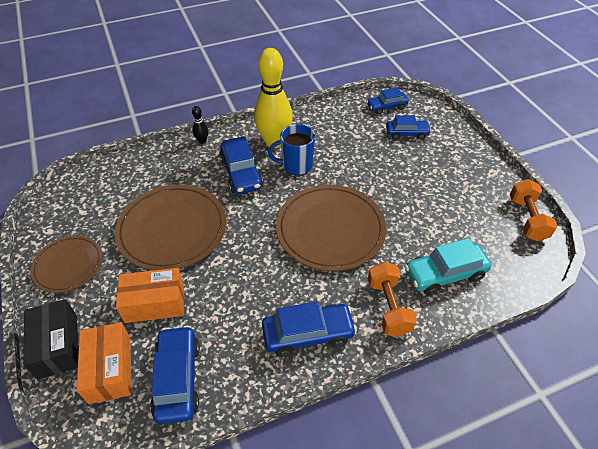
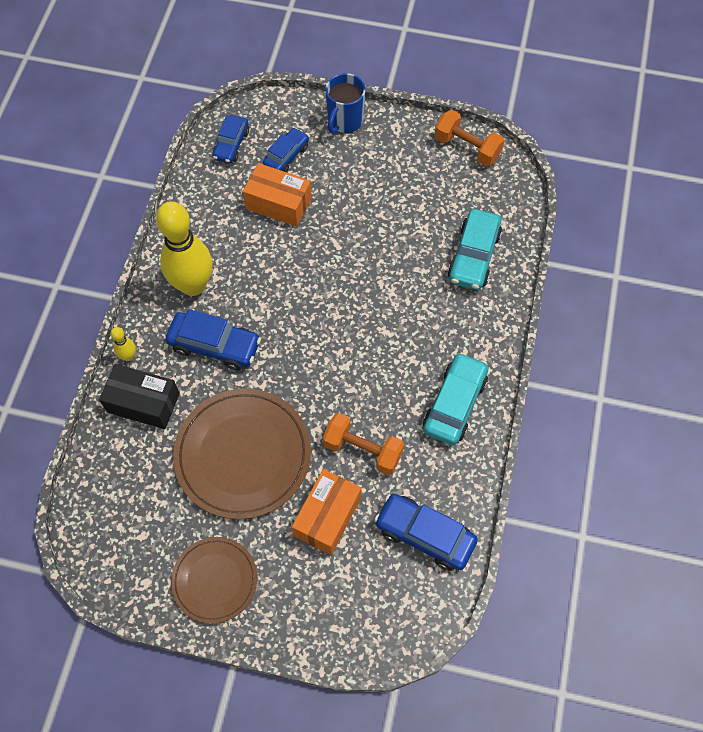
camera: 55 degrees left, 15 degrees up
(58, 346) = (314, 627): black box -> black box (143, 403)
(110, 369) = (375, 589): orange box -> orange box (278, 203)
(202, 141) = (128, 356): black bowling pin -> yellow bowling pin
(296, 165) = (246, 287): blue mug -> blue mug (344, 121)
(308, 334) = (454, 404): blue car -> turquoise car
(330, 229) = (356, 311): brown plate -> none
(388, 307) = (473, 323): orange dumbbell -> orange dumbbell (363, 450)

